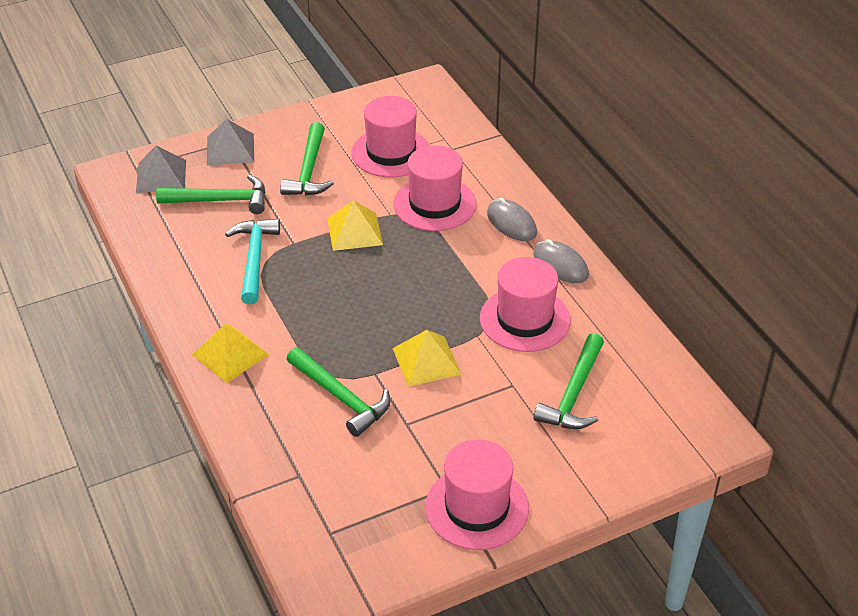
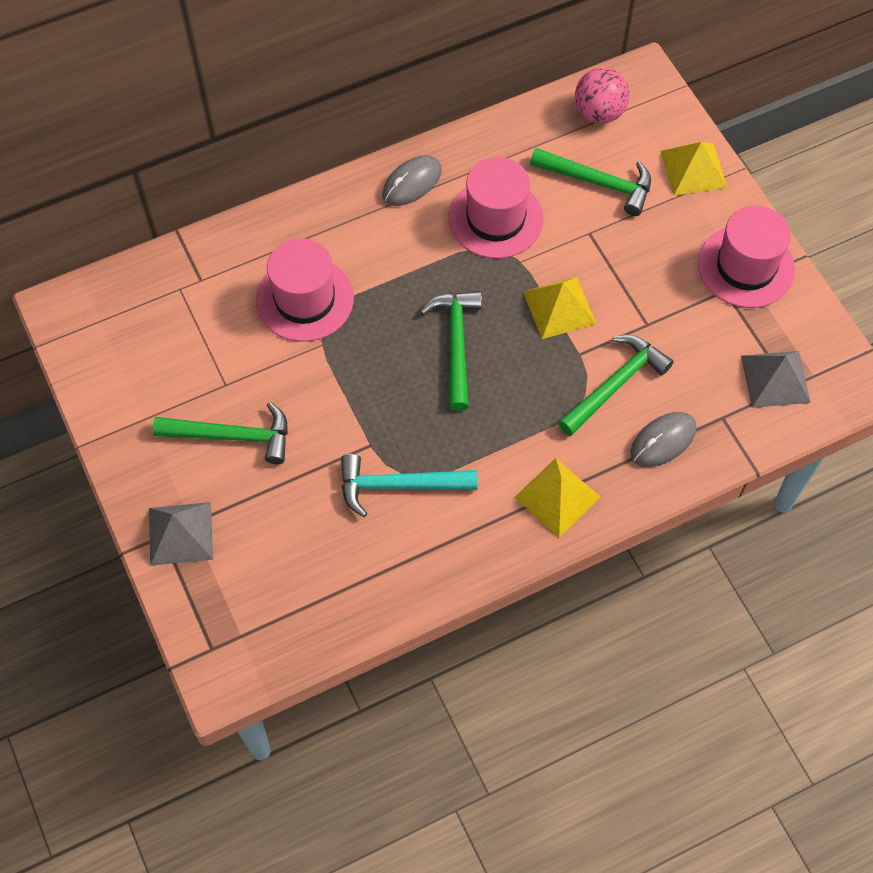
camera: 90 degrees left, 20 degrees up
(161, 176) = (232, 614): grey pyramid -> grey pyramid (775, 379)
(220, 200) = (287, 535): green hammer -> green hammer (456, 345)
(354, 231) = (351, 381): yellow pyramid -> yellow pyramid (693, 169)
(391, 152) = (203, 346): pink hat -> none
(511, 223) = (342, 224): grey mouse -> grey mouse (663, 441)
(663, 398) = (599, 113): none -> pink ball

